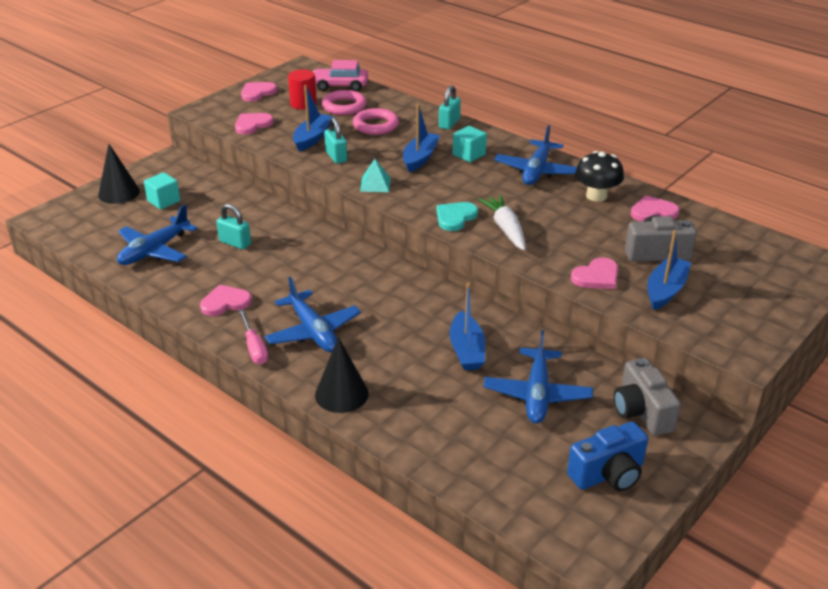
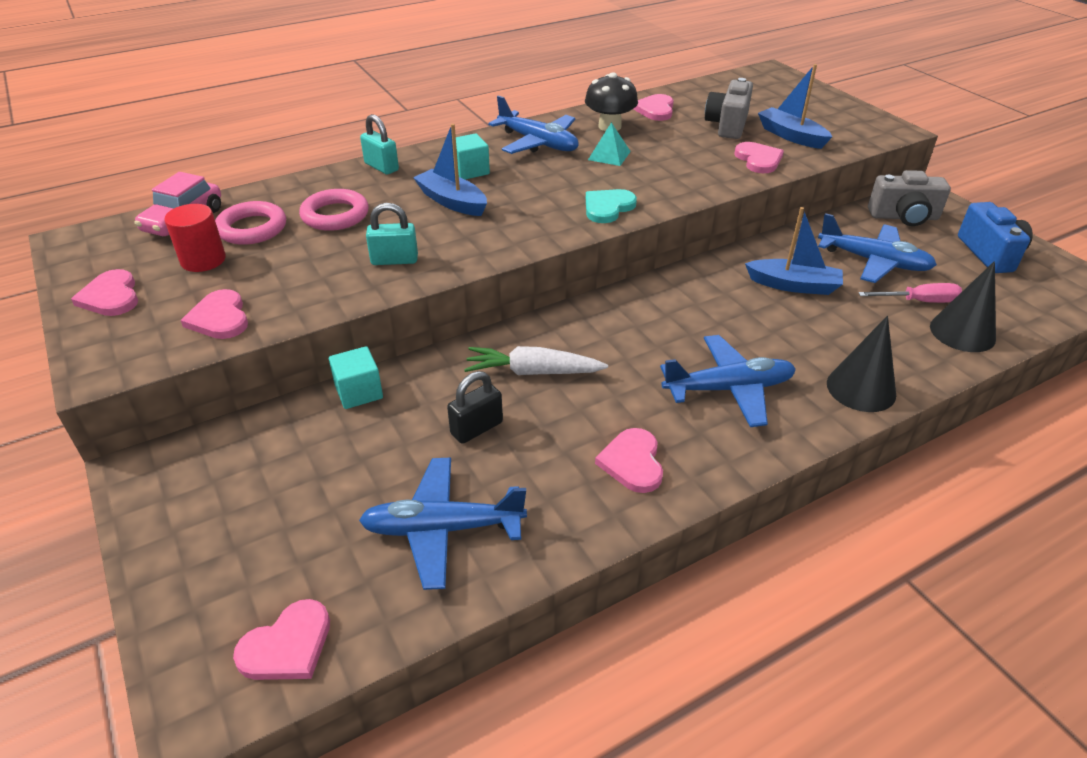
camera: 70 degrees left, 5 degrees up
(76, 228) = (287, 646): none -> pink heart
(119, 193) = (202, 560): black cone -> black cone (962, 332)
(154, 250) = (442, 529): blue plane -> blue plane turned 120 degrees clockwise
(164, 201) = (285, 497): turquoise cube -> turquoise cube (359, 392)
(235, 243) = (476, 428): turquoise padlock -> black padlock
(254, 348) = (751, 449): pink screwdriver -> pink screwdriver (919, 301)
(312, 138) = (321, 270): blue boat -> none
(375, 184) = (493, 244): turquoise pyramid -> turquoise pyramid (609, 155)
(455, 217) = (608, 207): turquoise heart -> turquoise heart turned 75 degrees clockwise
(505, 229) = (648, 184): white carrot -> white carrot (533, 372)

